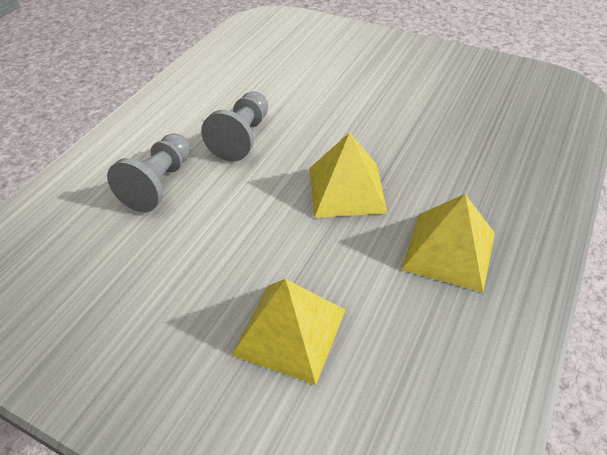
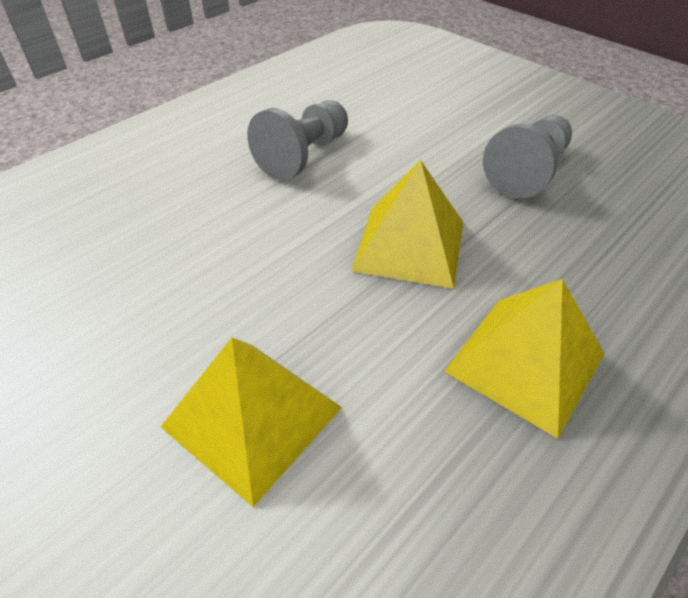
camera: 15 degrees right, 0 degrees up
(159, 184) = (181, 188): grey pawn -> grey pawn (527, 172)

